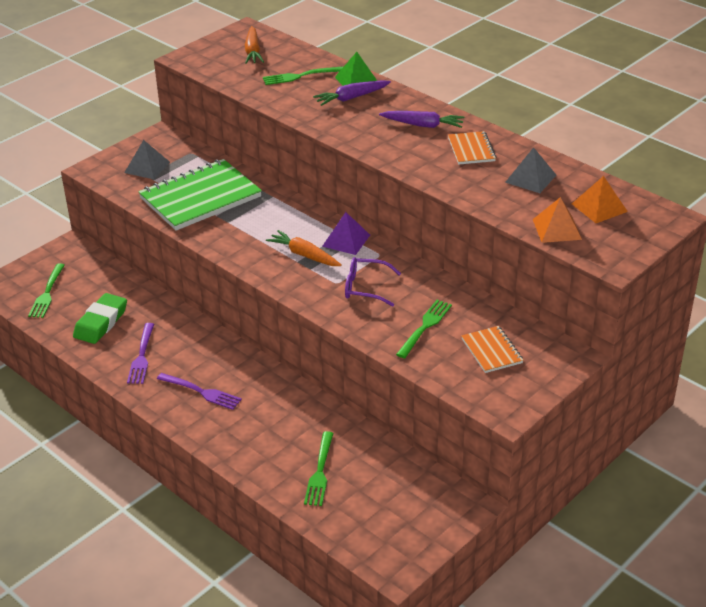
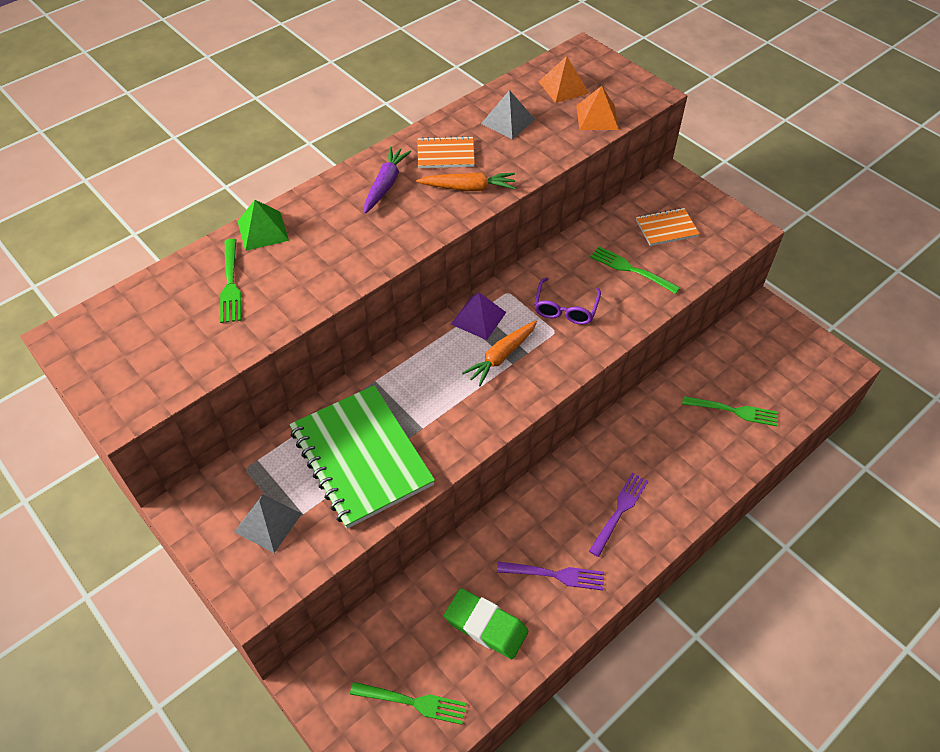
camera: 85 degrees left, 15 degrees up
(253, 51) = (138, 331): orange carrot -> orange carrot (468, 188)
(351, 98) = (304, 239): purple carrot -> none

